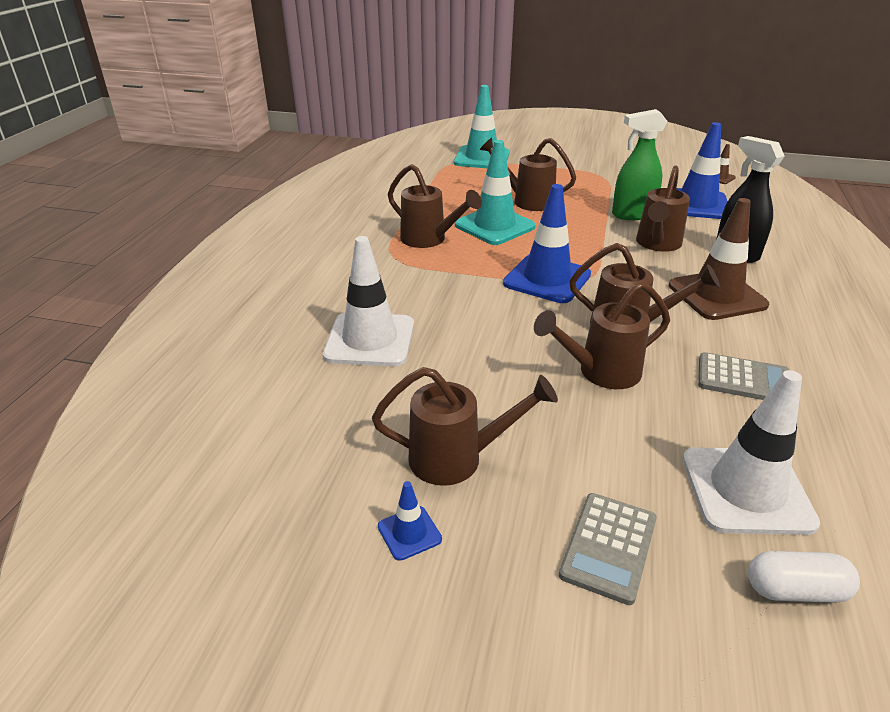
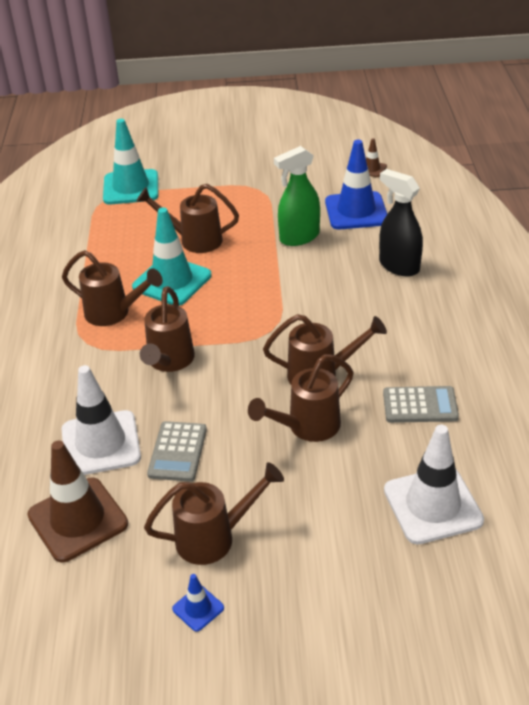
camera: 15 degrees left, 5 degrees up
(547, 279) = (238, 336): blue traffic cone -> none
(608, 547) = (344, 577): grey calculator -> grey calculator (177, 452)
(657, 244) = (328, 271): brown watering can -> brown watering can (169, 362)
(717, 295) = (388, 321): brown traffic cone -> brown traffic cone (78, 519)
(795, 590) = (472, 573): white capsule -> none

